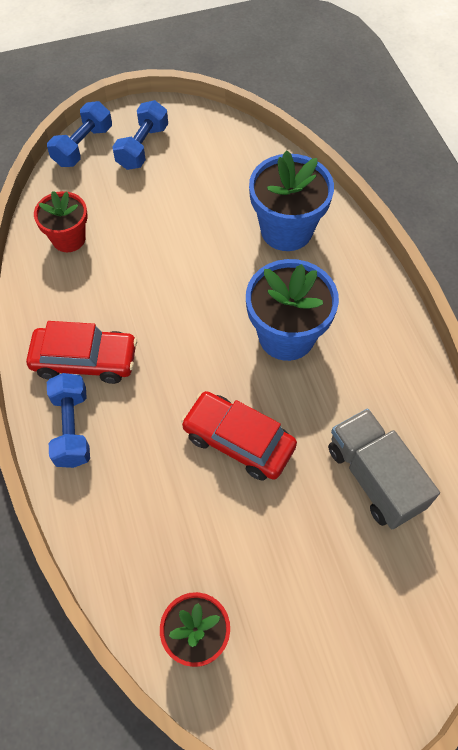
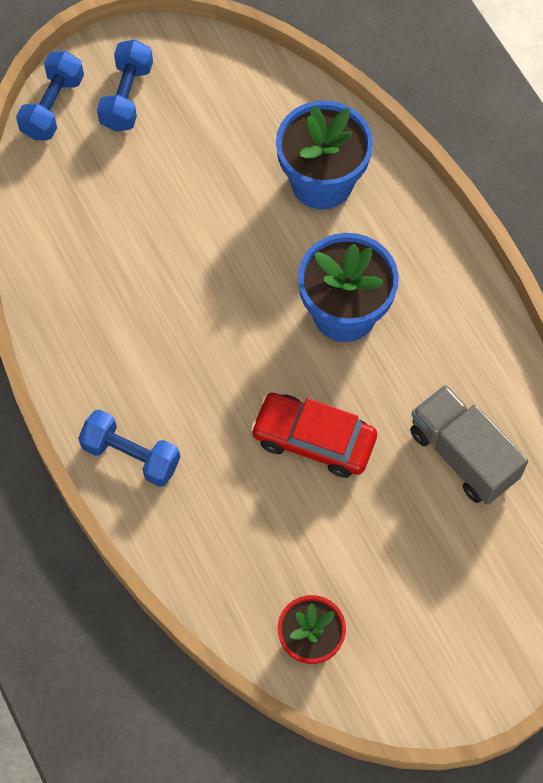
camera: 10 degrees left, 5 degrees up
(68, 239) = (68, 233): red flower pot -> none
(72, 428) = (131, 455): blue dumbbell -> blue dumbbell turned 45 degrees counterclockwise
(85, 360) = (125, 377): red car -> none

